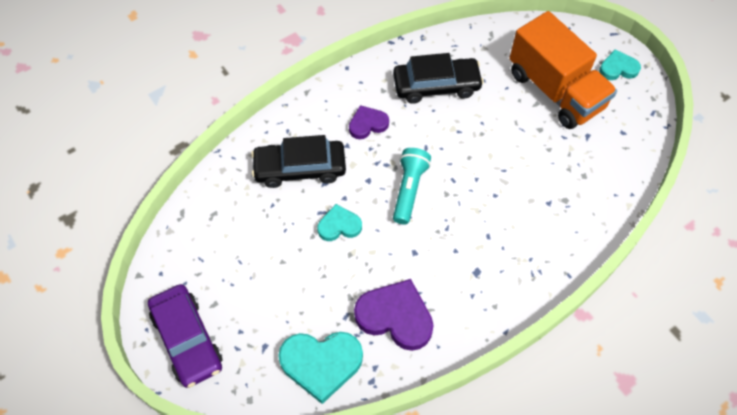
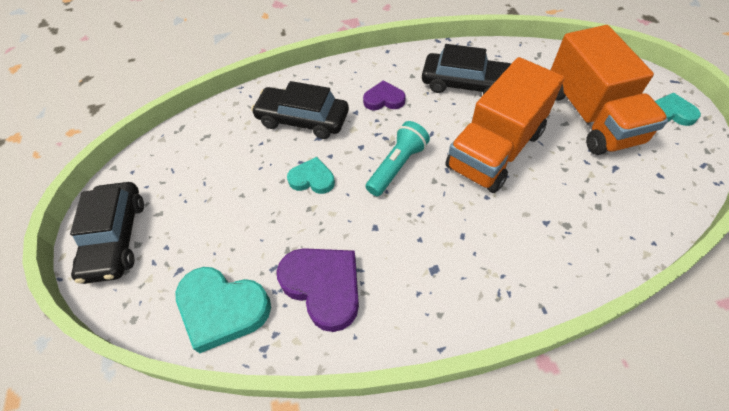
camera: 25 degrees right, 5 degrees down
(187, 339) = (115, 238): purple car -> black car
(486, 148) = (495, 150): none -> orange truck

